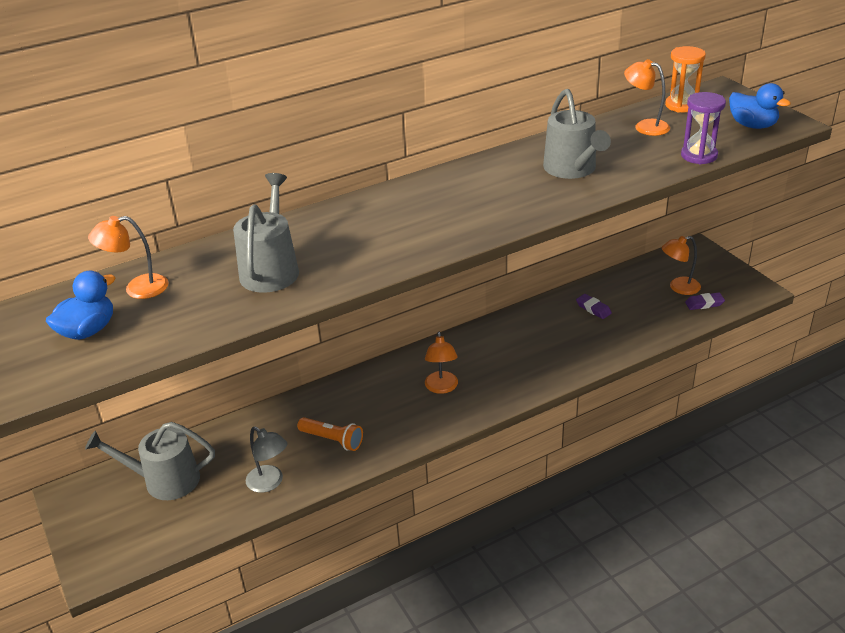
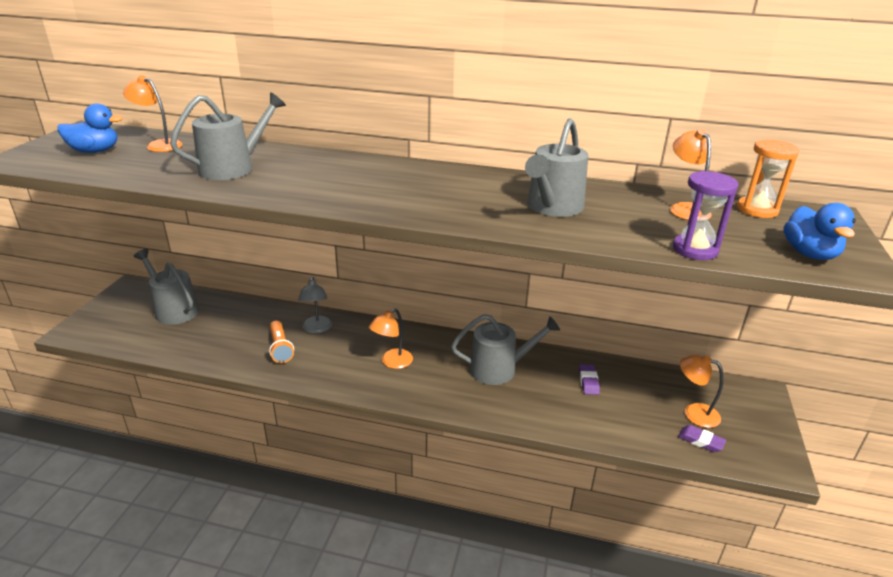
camera: 40 degrees right, 5 degrees down
(270, 483) = (211, 348): grey lamp -> grey lamp (317, 329)
(524, 339) = (498, 369): none -> grey watering can

